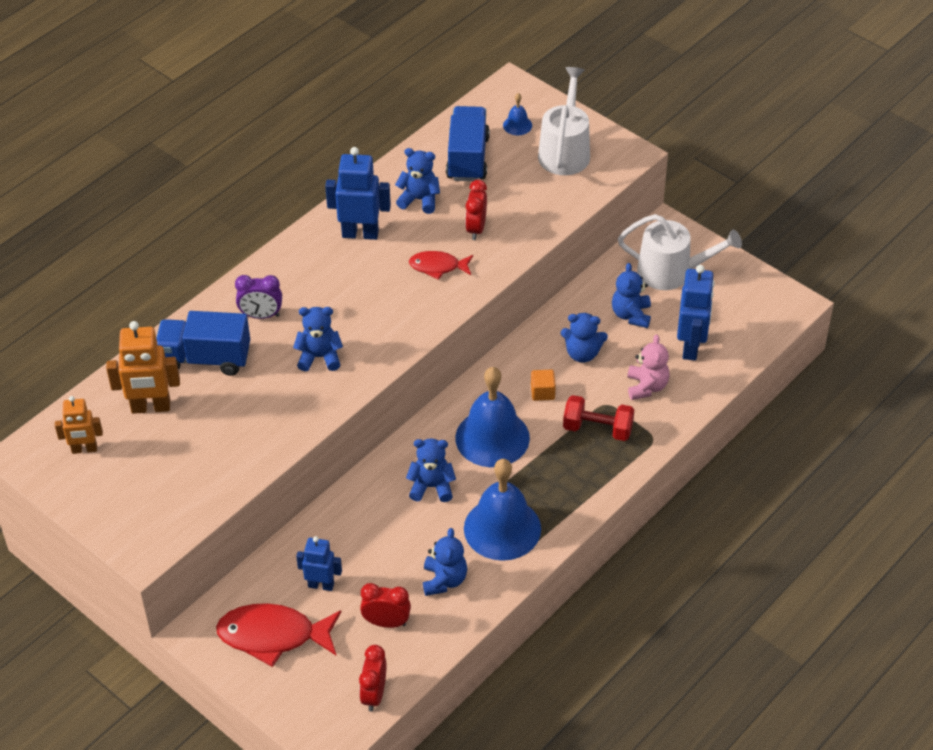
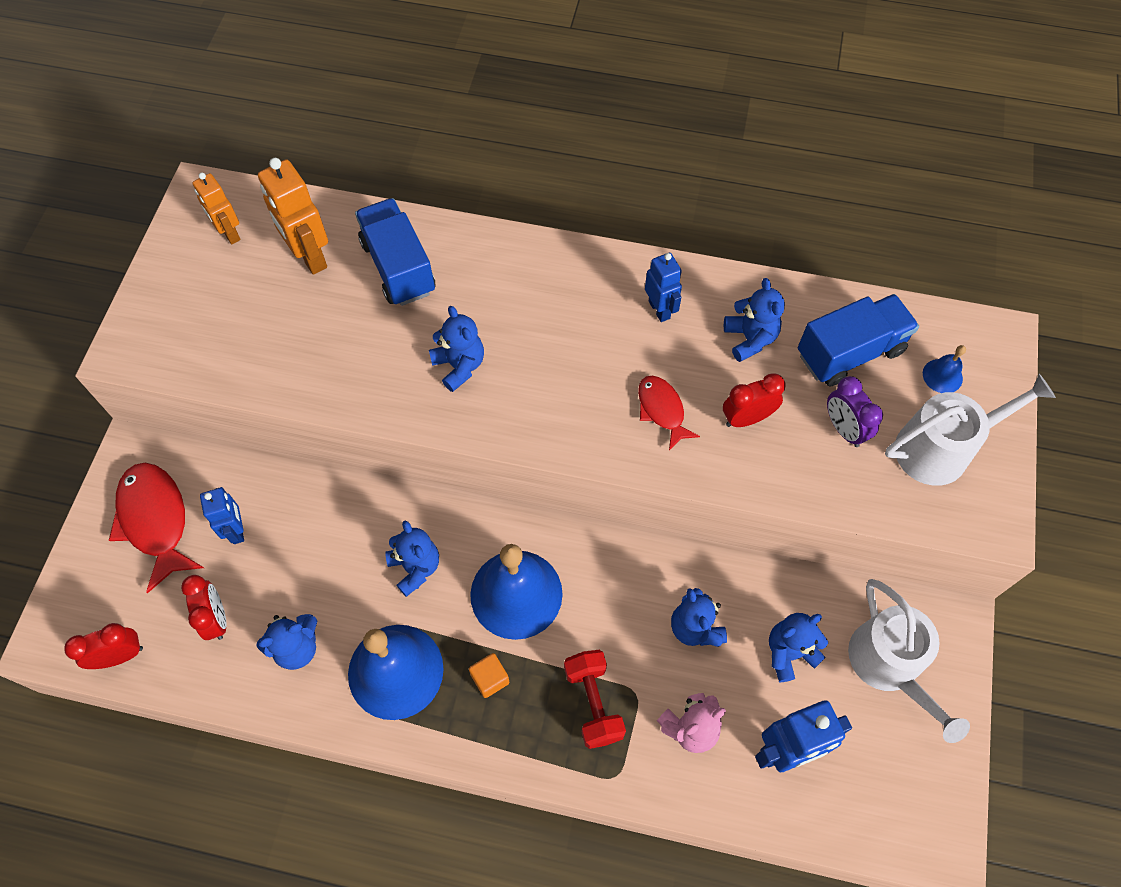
camera: 60 degrees right, 15 degrees up
(261, 315) = (485, 283): purple clock -> purple clock (843, 429)
(360, 233) = (659, 309): blue robot -> blue robot, size x0.64
(542, 392) = (611, 613): orange cube -> orange cube (490, 679)

